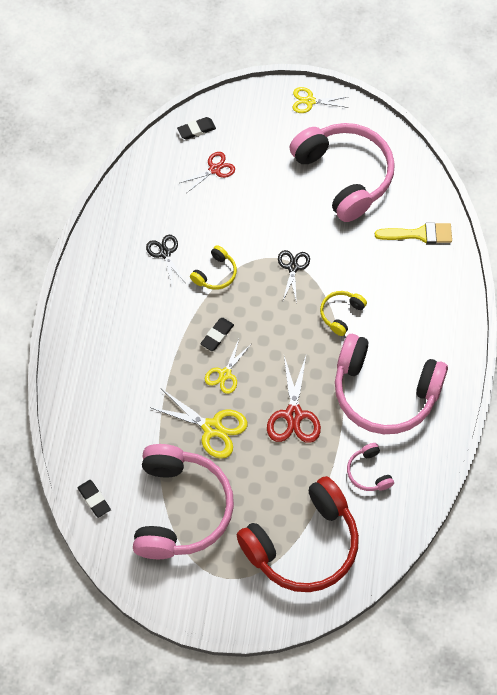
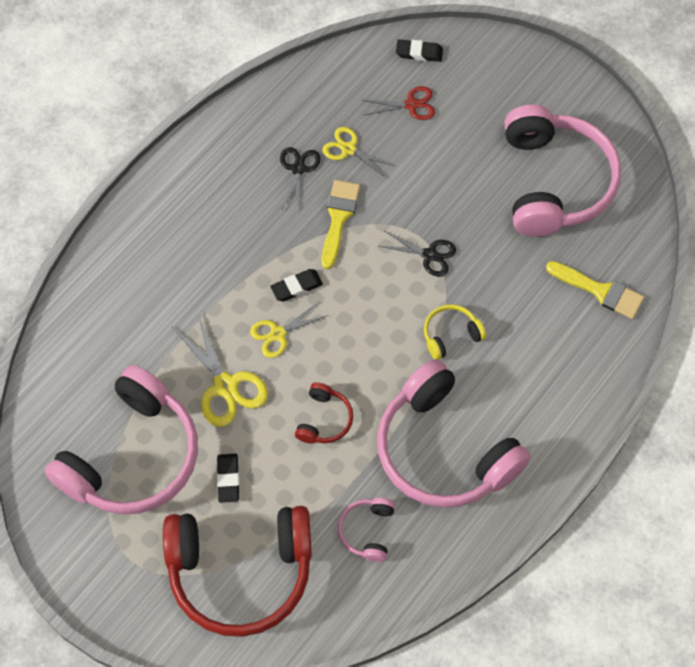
camera: 30 degrees right, 0 degrees up
(94, 499) = (49, 395): black eraser -> black eraser (228, 479)
(215, 274) = (338, 218): yellow headphones -> yellow brush
(293, 267) = (429, 255): black scissors -> black scissors turned 75 degrees clockwise
(293, 415) = (324, 420): red scissors -> red headphones
(310, 101) = (567, 81): yellow scissors -> yellow scissors (348, 149)

